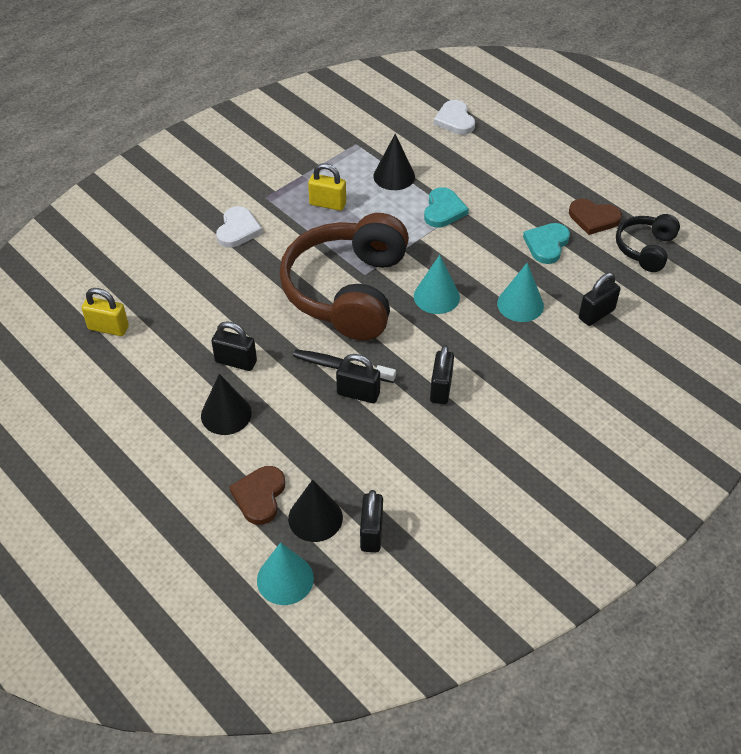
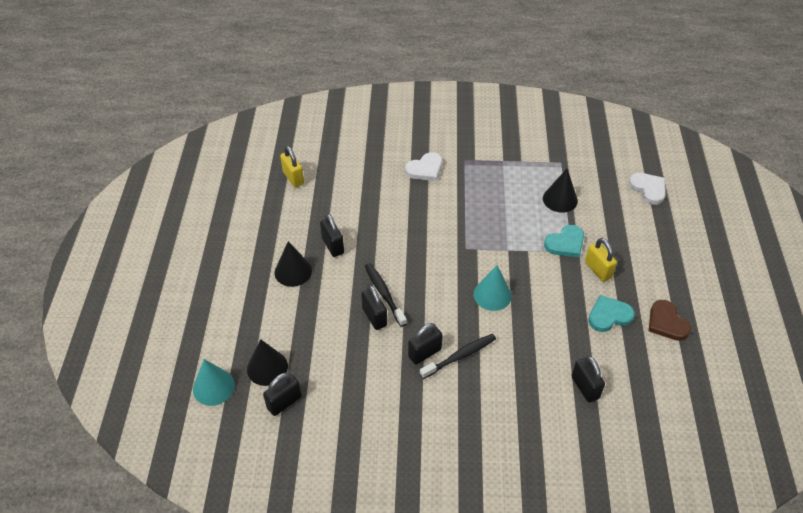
camera: 45 degrees right, 0 degrees up
(259, 496) = (255, 331): brown heart -> none
(327, 204) = (496, 189): yellow padlock -> yellow padlock (598, 270)
(348, 291) = (443, 251): brown headphones -> none
(455, 120) = (648, 189): white heart -> white heart turned 120 degrees clockwise
(473, 367) = (460, 356): none -> black toothbrush
(520, 304) = (540, 341): turquoise cone -> none
(596, 314) = (585, 387): black padlock -> black padlock turned 60 degrees clockwise
(645, 249) = (680, 372): black headphones -> none

